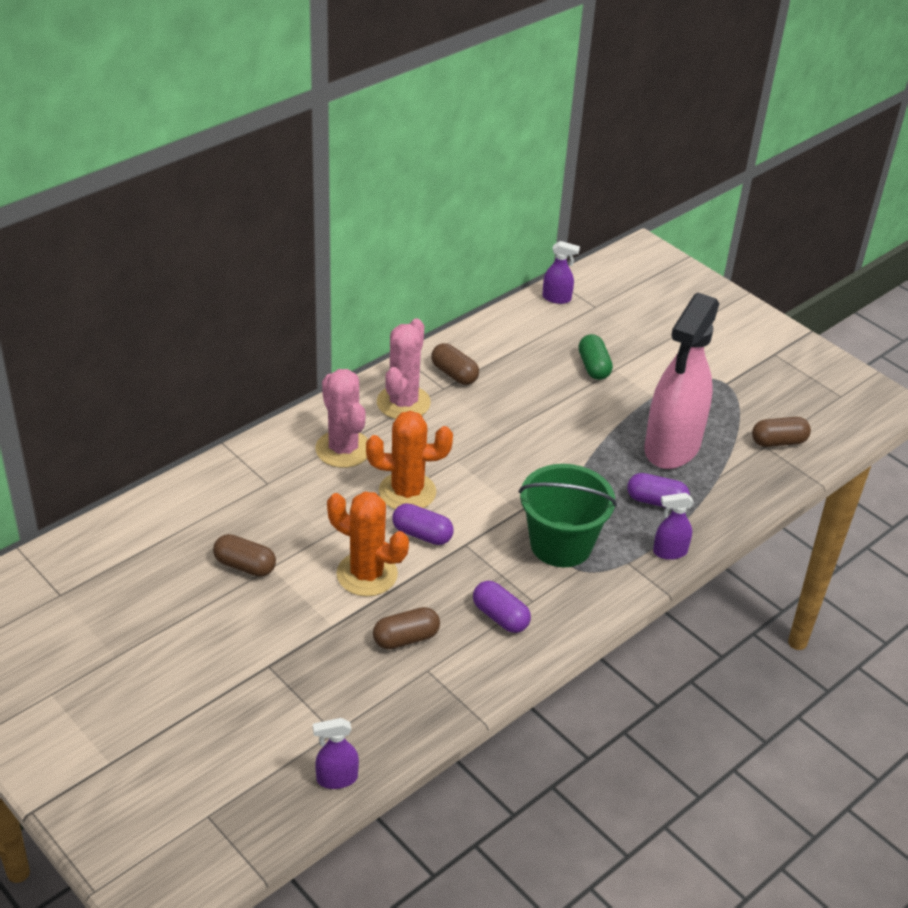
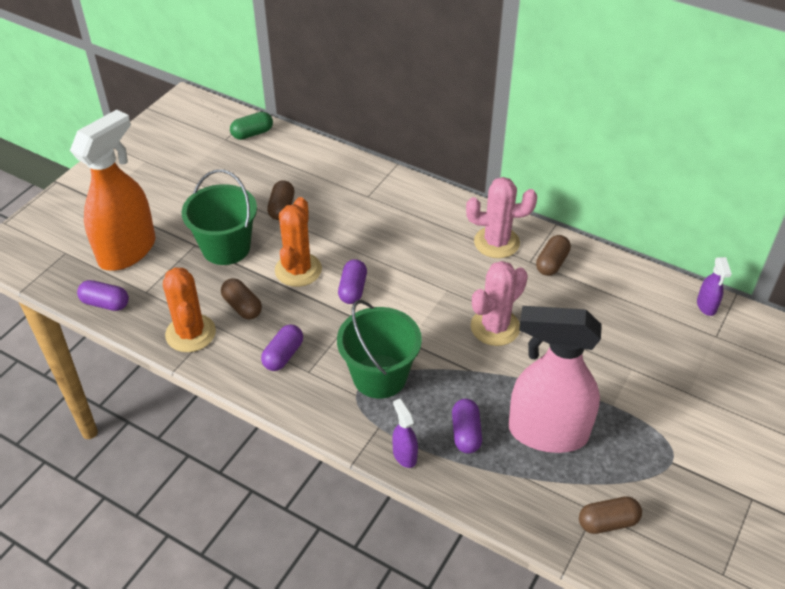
camera: 75 degrees right, 5 degrees up
(243, 740) = (128, 251): none -> orange spray bottle
(291, 634) = (226, 248): none -> green bucket
(336, 779) = (105, 303): purple spray bottle -> purple capsule
(343, 449) = (424, 224): pink cactus -> pink cactus (495, 327)
(407, 492) = (395, 270): orange cactus -> orange cactus (190, 333)
(593, 367) = (625, 352): green capsule -> green capsule (252, 133)
(778, 442) = (608, 522): brown capsule -> brown capsule turned 75 degrees counterclockwise

